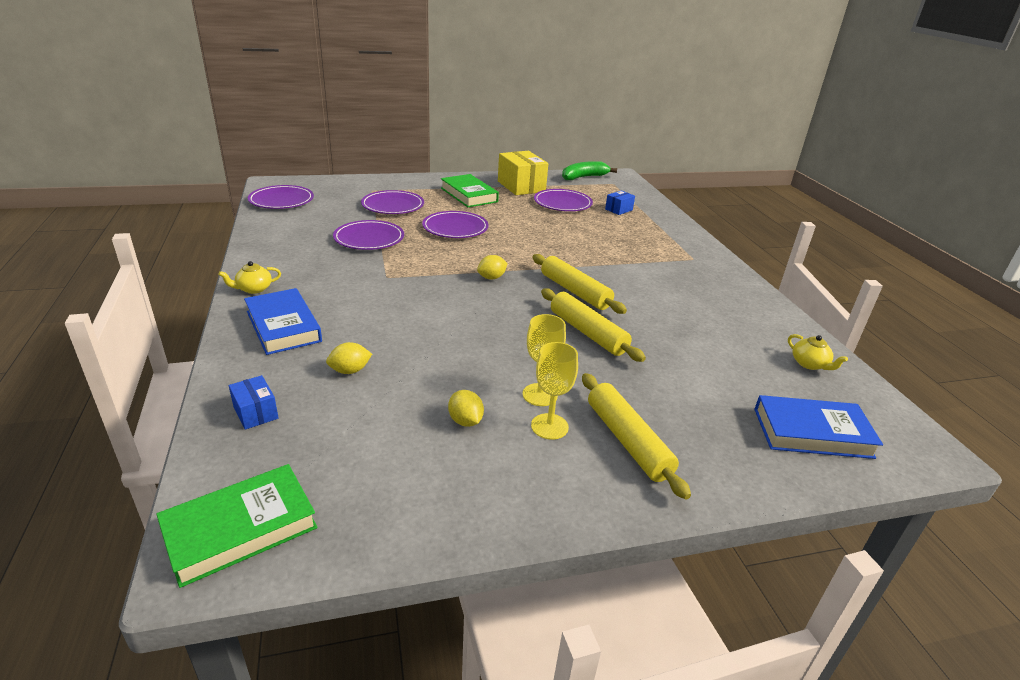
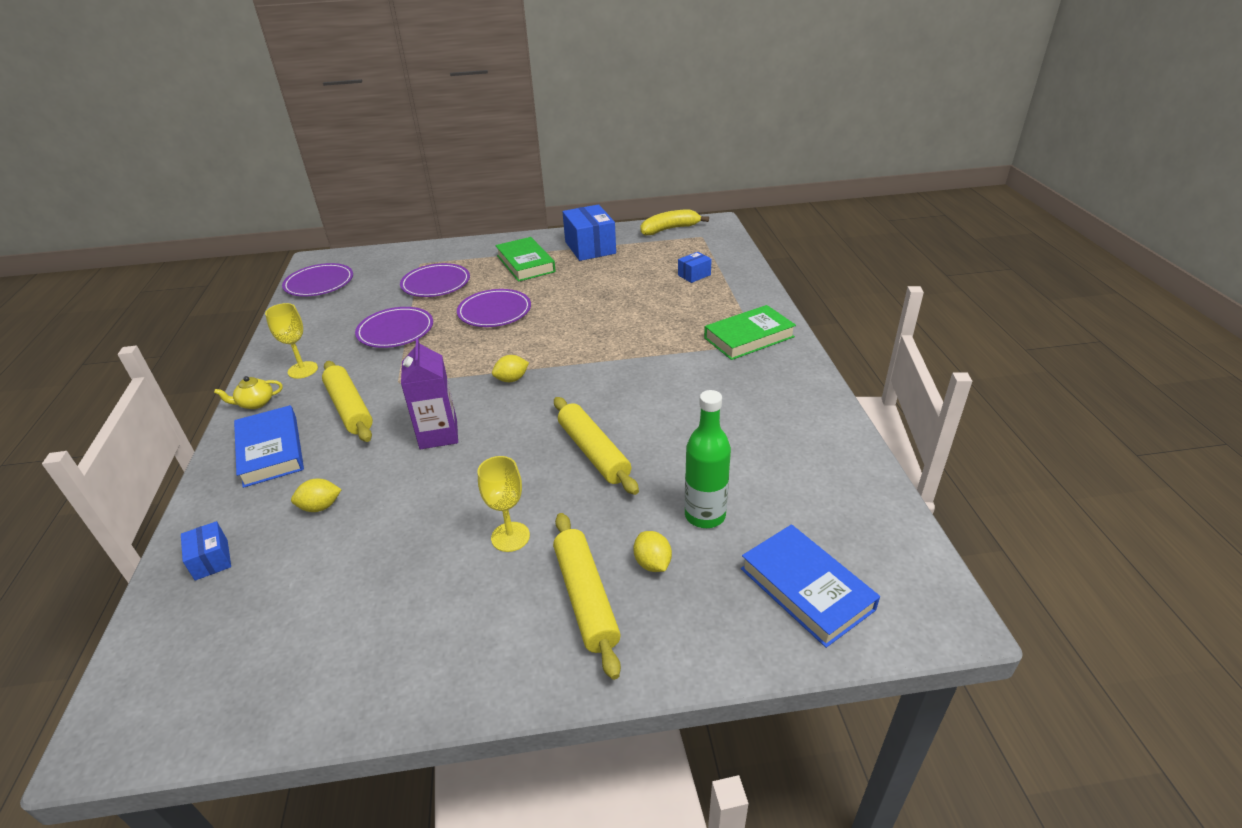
camera: 10 degrees right, 5 degrees up
(240, 528) = (156, 698): green book -> green book (749, 337)
(441, 317) = (438, 434): none -> purple carton
(465, 421) = (419, 571): yellow lemon -> yellow lemon (652, 563)
(521, 186) = (590, 247): yellow box -> blue box
(549, 426) = (506, 578): yellow goblet -> yellow goblet (303, 370)
(562, 203) = (630, 269): purple plate -> none
(575, 291) = (599, 395): yellow rolling pin -> yellow rolling pin (349, 408)
(584, 177) = (669, 229): green banana -> yellow banana
(704, 380) = (705, 515): none -> green bottle
(809, 364) = (843, 492): yellow teapot -> none
(812, 433) = (806, 588): blue book -> blue book turned 45 degrees clockwise

